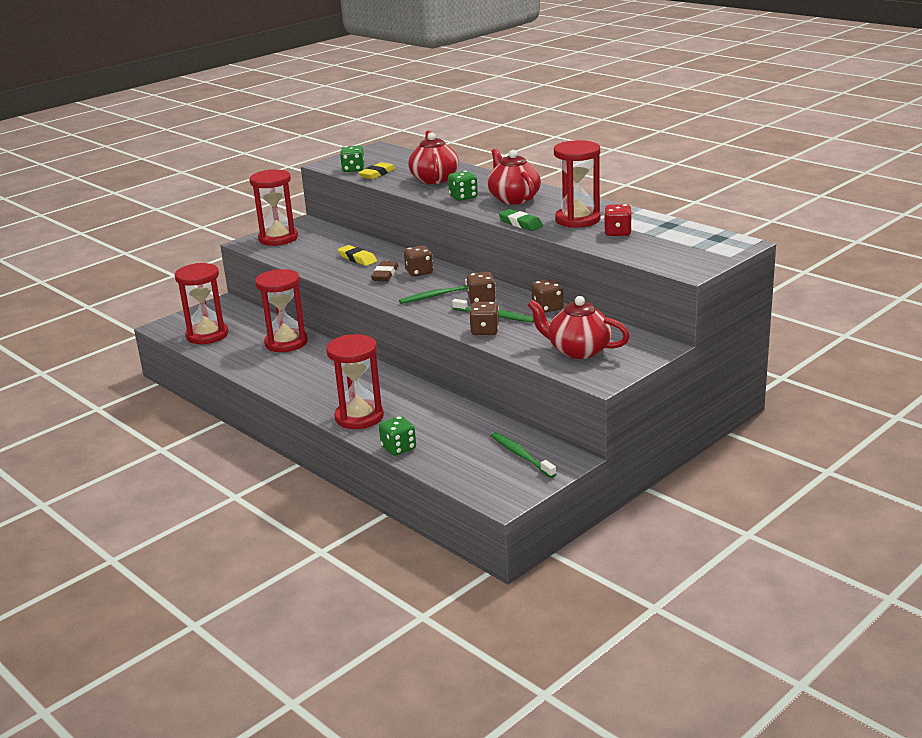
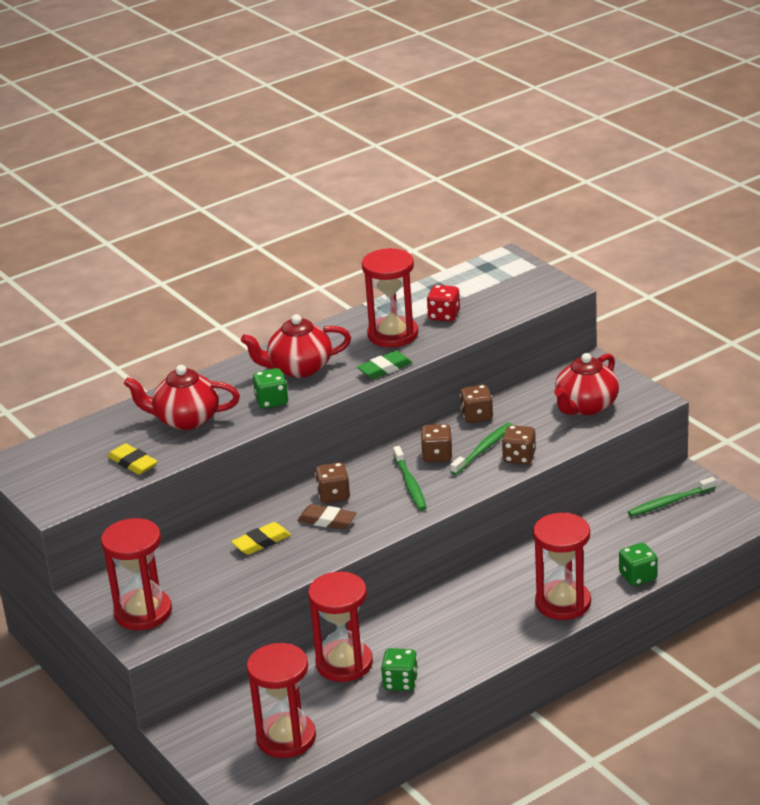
camera: 80 degrees left, 5 degrees up
(353, 169) = (97, 482): green dice -> green dice (400, 682)

